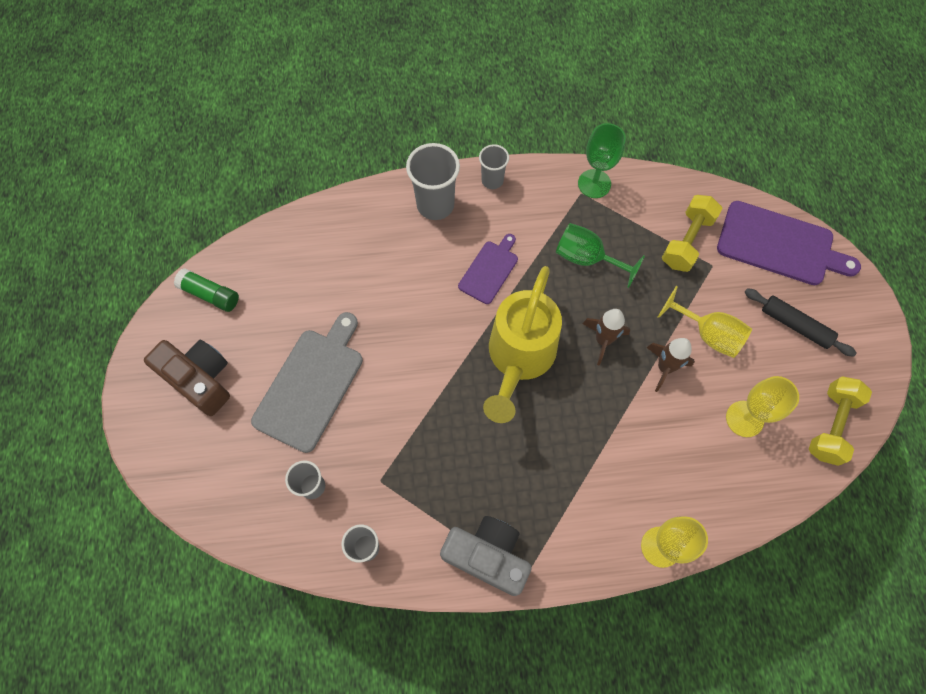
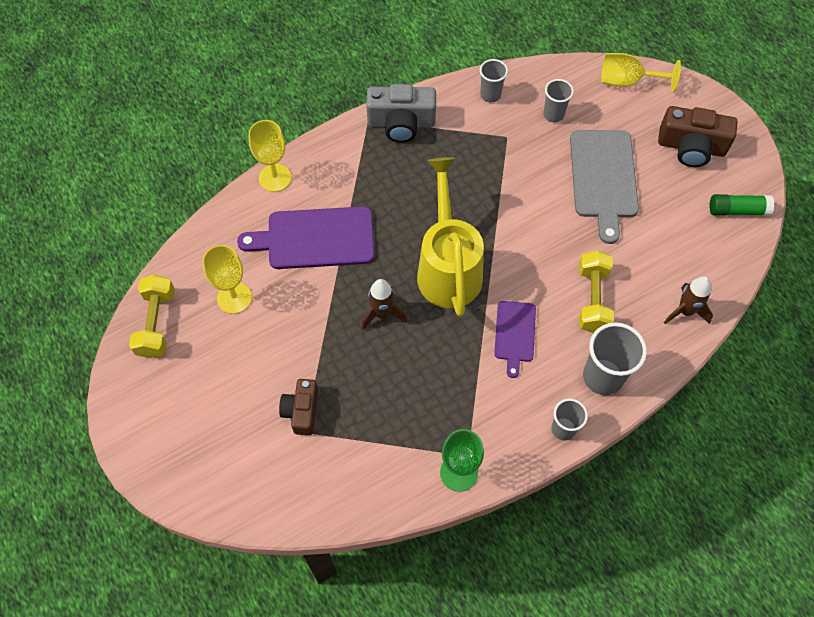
camera: 155 degrees right, 5 degrees down
(586, 258) = (430, 385): green goblet -> none
(664, 367) = (318, 312): brown rocket -> brown rocket (685, 311)
(686, 241) = (339, 447): yellow dumbbell -> yellow dumbbell (592, 299)
(708, 334) = (288, 359): yellow goblet -> yellow goblet (627, 81)
(710, 283) = (301, 411): none -> brown camera
(779, 244) = (242, 486): purple cutting board -> purple cutting board (315, 238)
(795, 325) = (207, 403): black rolling pin -> none

